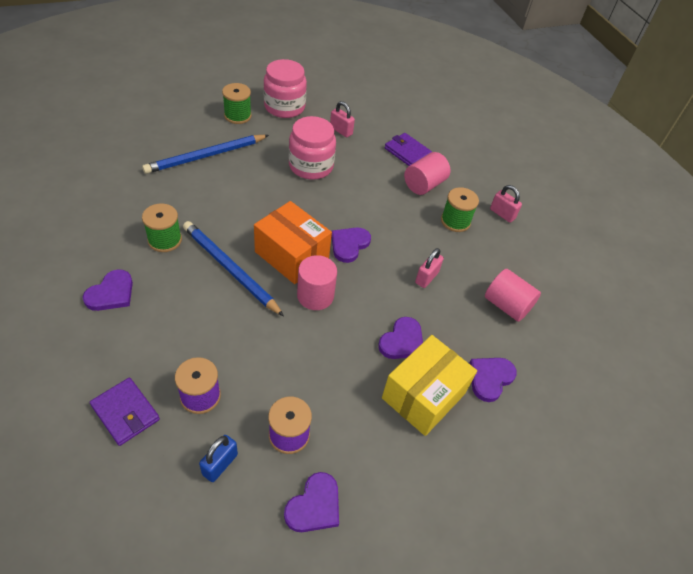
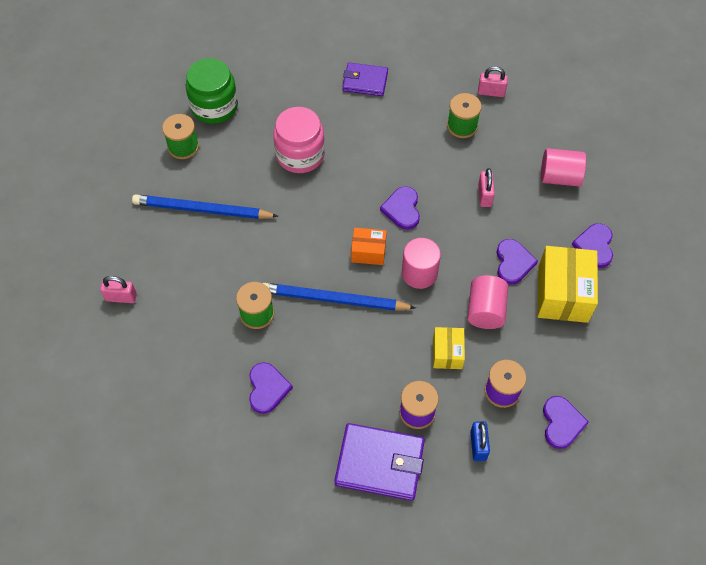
camera: 30 degrees left, 10 degrees up
(125, 413) = (379, 463): purple wallet -> purple wallet, size x1.56
(206, 156) = (202, 210): blue pencil -> blue pencil turned 75 degrees clockwise
(275, 369) = (447, 353): none -> yellow box
(284, 107) = (214, 106): pink jar -> green jar
(292, 255) = (368, 252): orange box -> orange box, size x0.56
(341, 131) = (289, 98): pink padlock -> pink padlock (121, 297)
(424, 185) = (408, 107): pink cylinder -> pink cylinder (485, 310)

